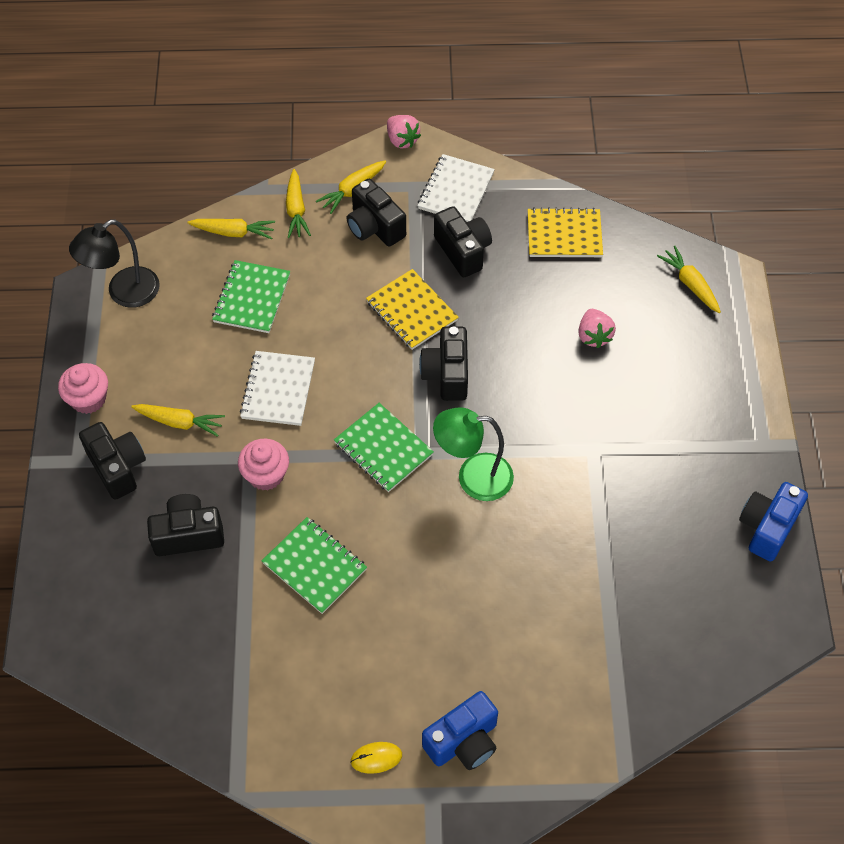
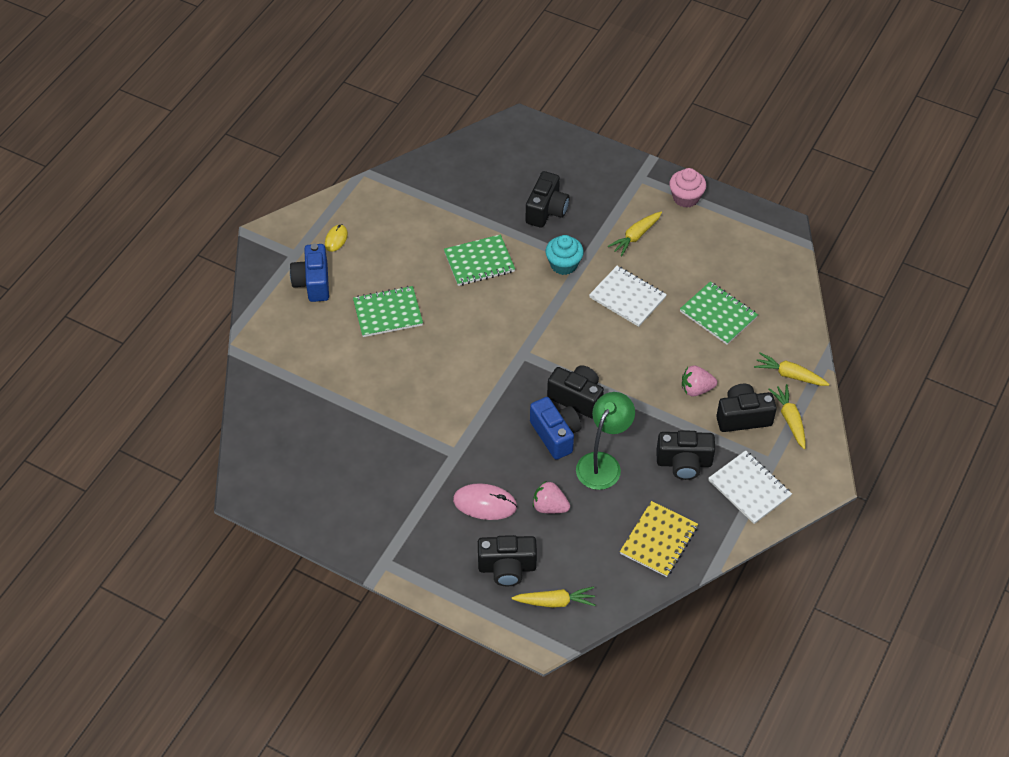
camera: 120 degrees right, 5 degrees down
(117, 467) = (621, 194): black camera -> black camera (507, 567)
(124, 293) = (767, 246): black lamp -> none
(234, 232) = (788, 328): yellow carrot -> none
(266, 475) = (563, 264): pink cupcake -> turquoise cupcake
(383, 449) = (540, 334): green notebook -> green notebook (388, 313)
(402, 140) = (827, 477): pink strawberry -> pink strawberry (696, 389)
(411, 311) = (646, 403): yellow notebook -> none
(473, 477) = (483, 373): green lamp -> green lamp (603, 463)
(631, 392) = (485, 503): none -> pink mouse
(767, 527) = (321, 523): blue camera -> blue camera (555, 435)

